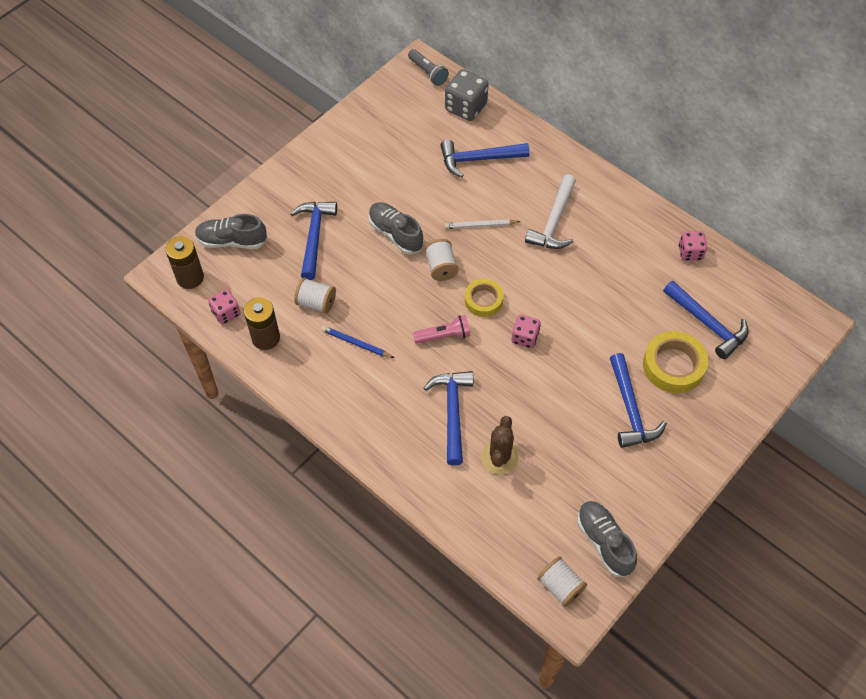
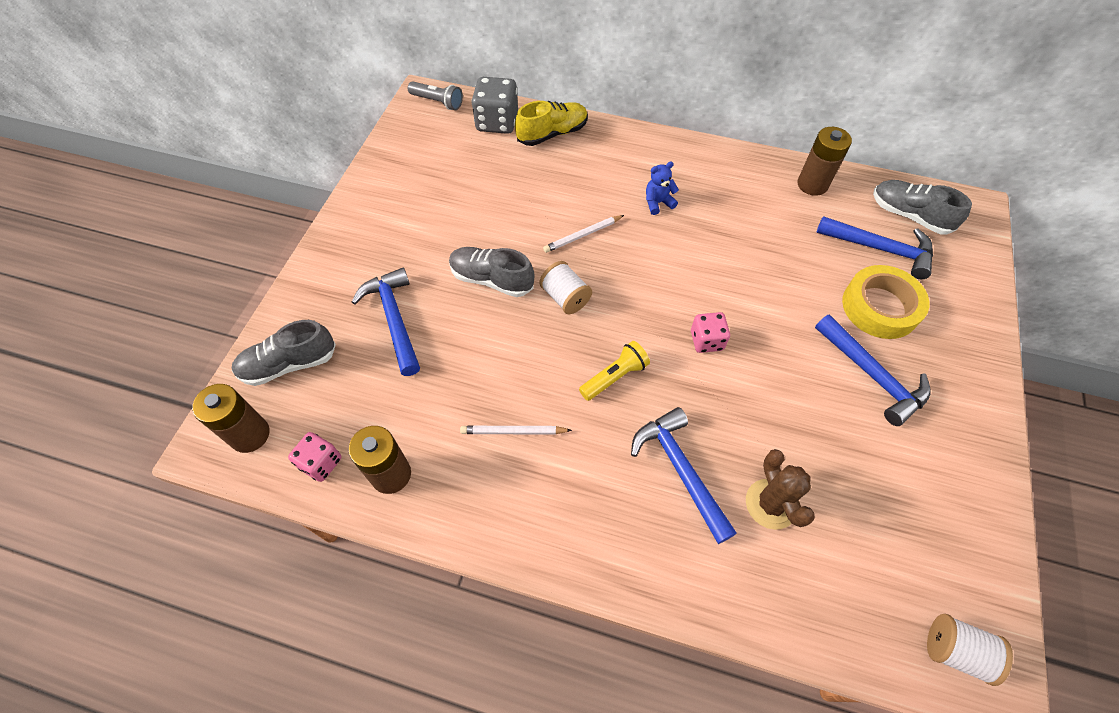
camera: 25 degrees left, 0 degrees up
(316, 303) = (436, 400): white spool -> none
(356, 343) = (513, 431): blue pencil -> white pencil
(444, 335) = (614, 376): pink flashlight -> yellow flashlight
(478, 159) = (540, 168): blue hammer -> none
(483, 300) = (635, 316): yellow tape -> none
(504, 133) = (552, 134): none -> yellow shoe
(554, 221) = (658, 203): white hammer -> blue teddy bear
(604, 542) = (960, 559): grey shoe -> grey shoe (909, 215)
(690, 252) = (812, 184): pink dice -> brown battery

